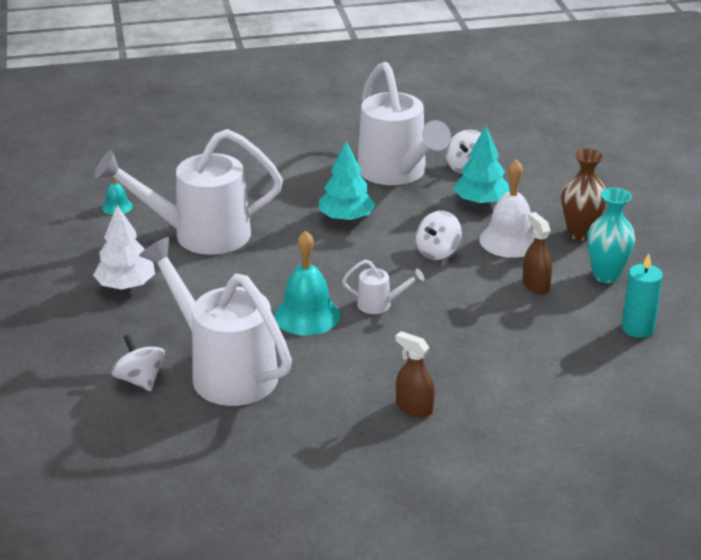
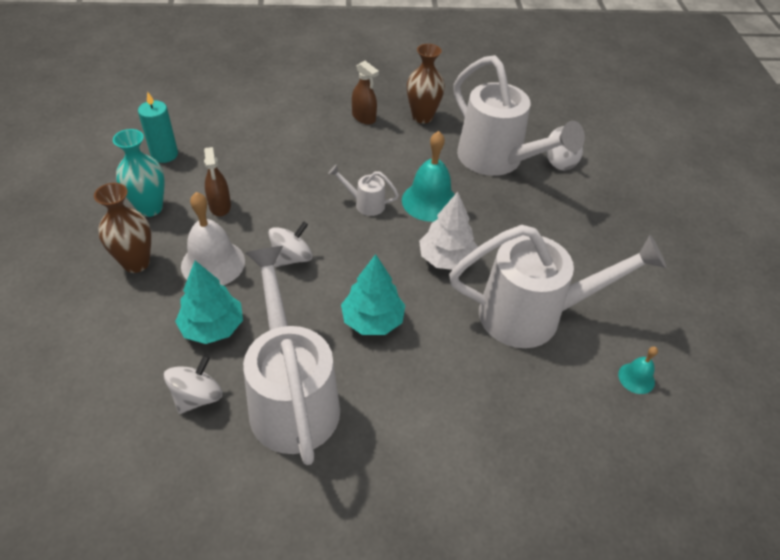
camera: 175 degrees left, 15 degrees up
(126, 285) = (594, 255): white tree -> white tree (446, 259)
(331, 419) = (422, 117): none -> brown vase

